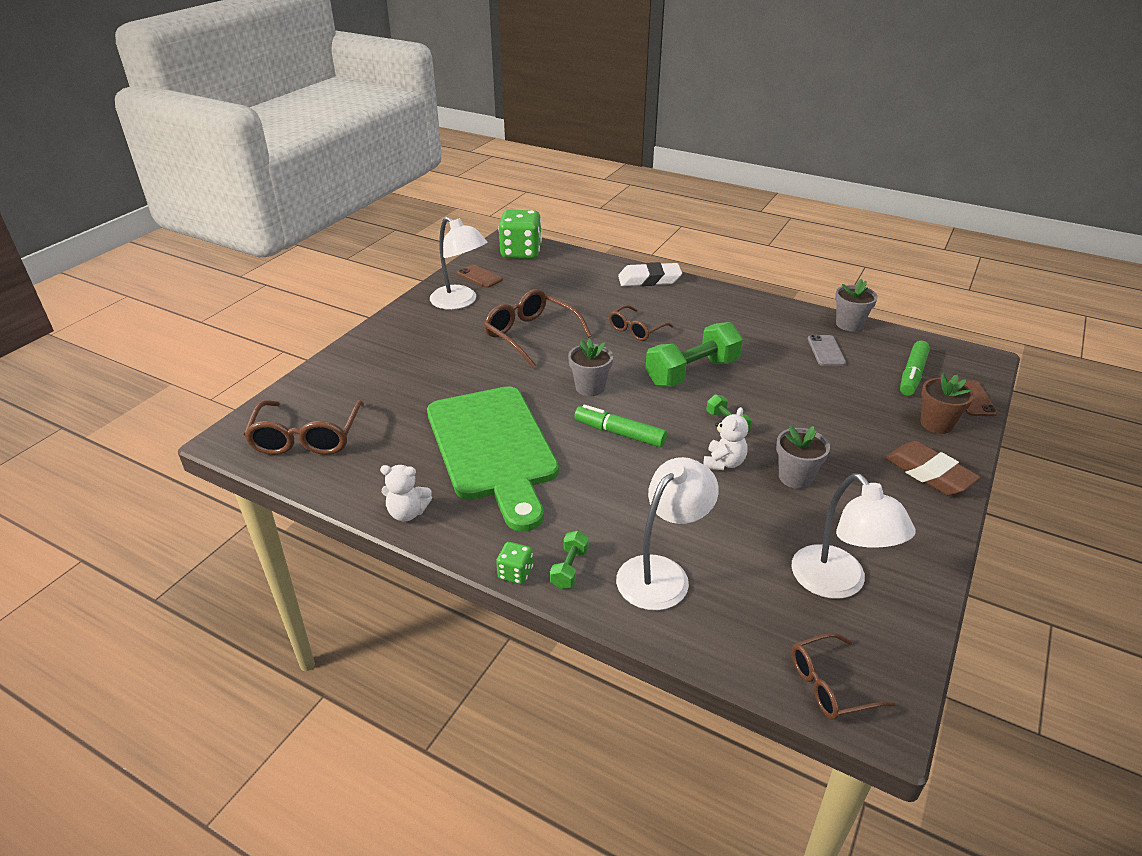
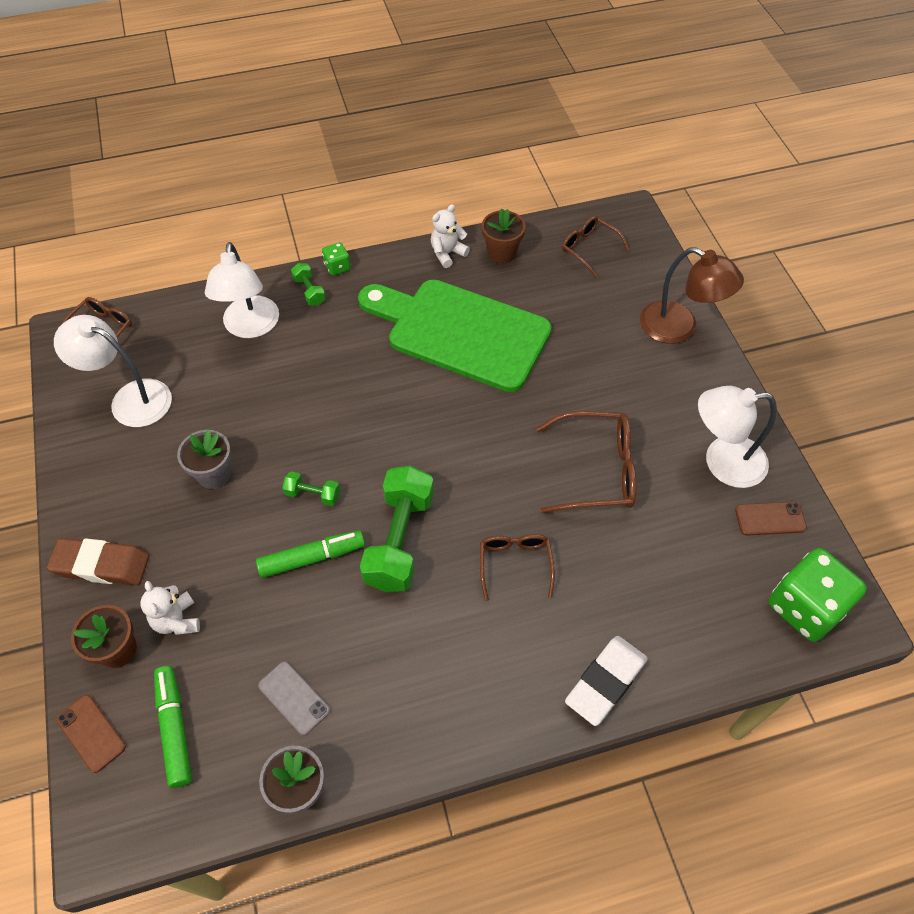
camera: 135 degrees right, 20 degrees up
(307, 437) = (589, 249): brown glasses -> brown glasses, size x0.62
(357, 359) = (679, 328): none -> brown lamp
(368, 481) = (501, 253): none -> brown flower pot
(590, 387) = (465, 446): grey flower pot -> none
(619, 433) = (388, 415): green marker -> green marker (312, 558)
(723, 463) = (281, 447): white teddy bear -> white teddy bear (177, 620)

